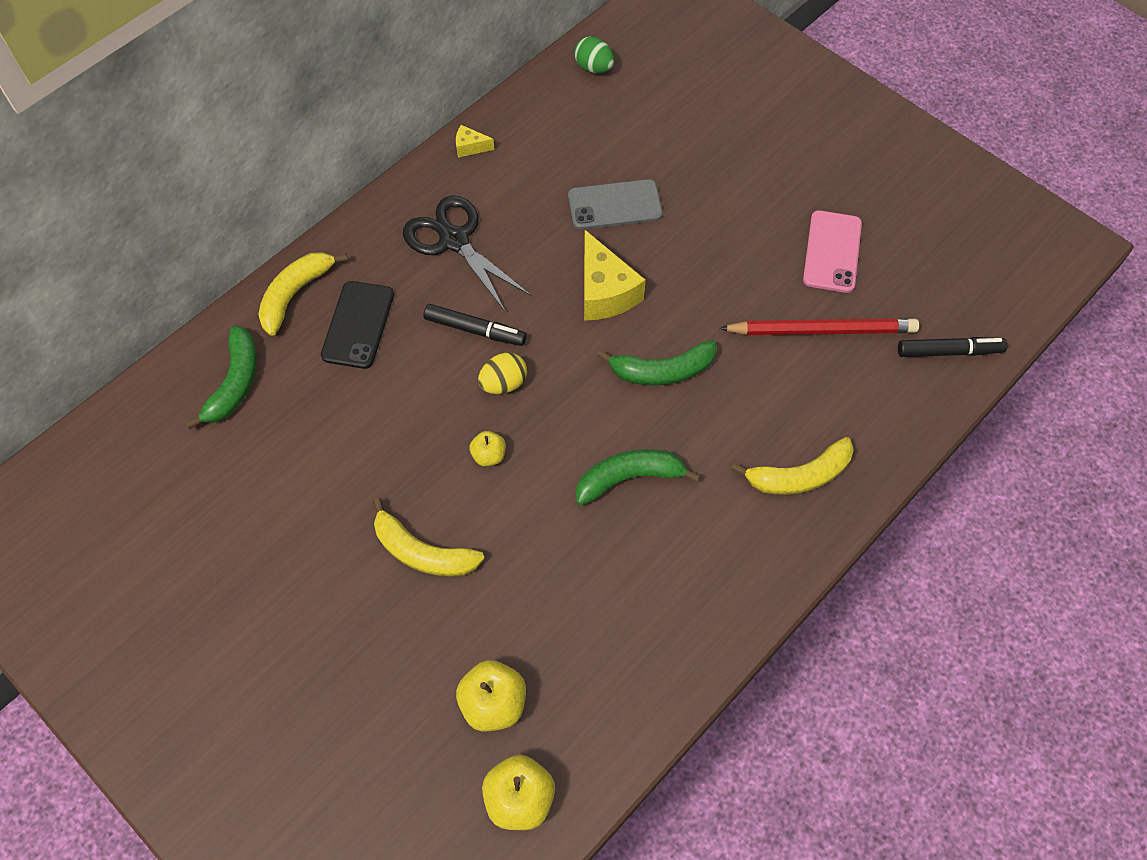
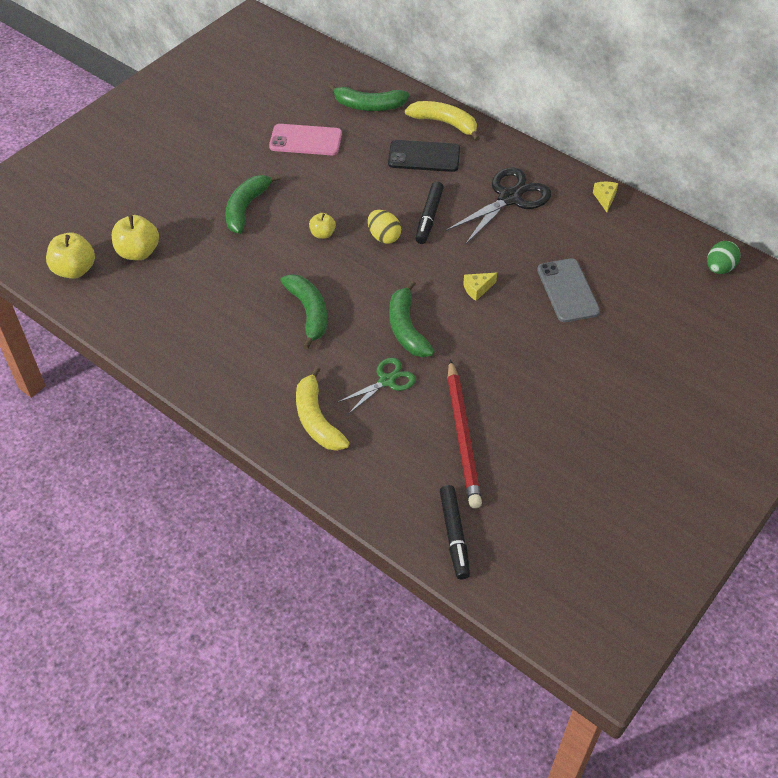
camera: 85 degrees right, 10 degrees down
(422, 552) = (246, 208): yellow banana -> green banana
(605, 292) = (477, 289): yellow cheese -> yellow cheese, size x0.48
(742, 398) = (387, 381): none -> green scissors
(832, 252) = (551, 445): pink phone -> pink phone (305, 140)

